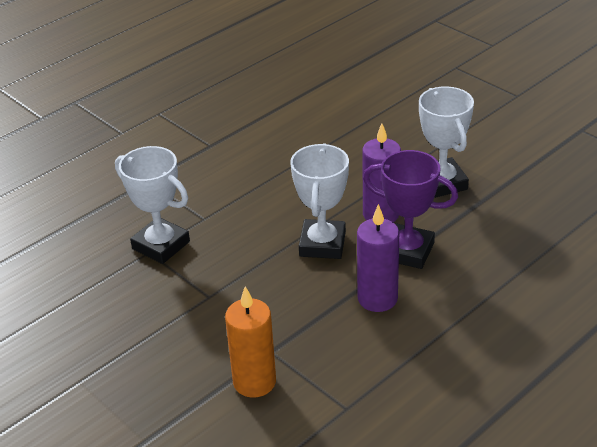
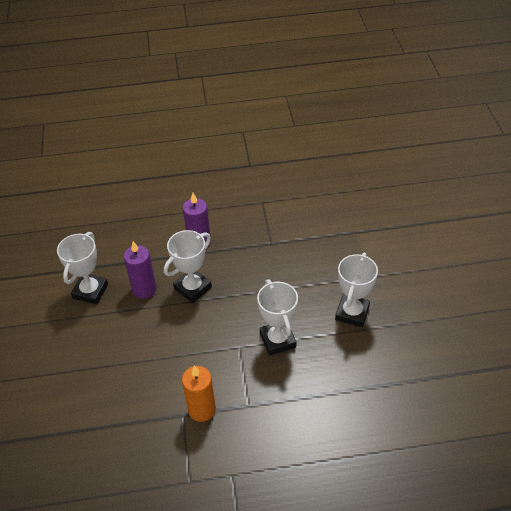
camera: 145 degrees left, 10 degrees up
(81, 319) = (352, 313): none -> white trophy
(254, 382) = (290, 232): orange candle -> orange candle (202, 409)
(407, 251) = (157, 259): purple trophy -> none

